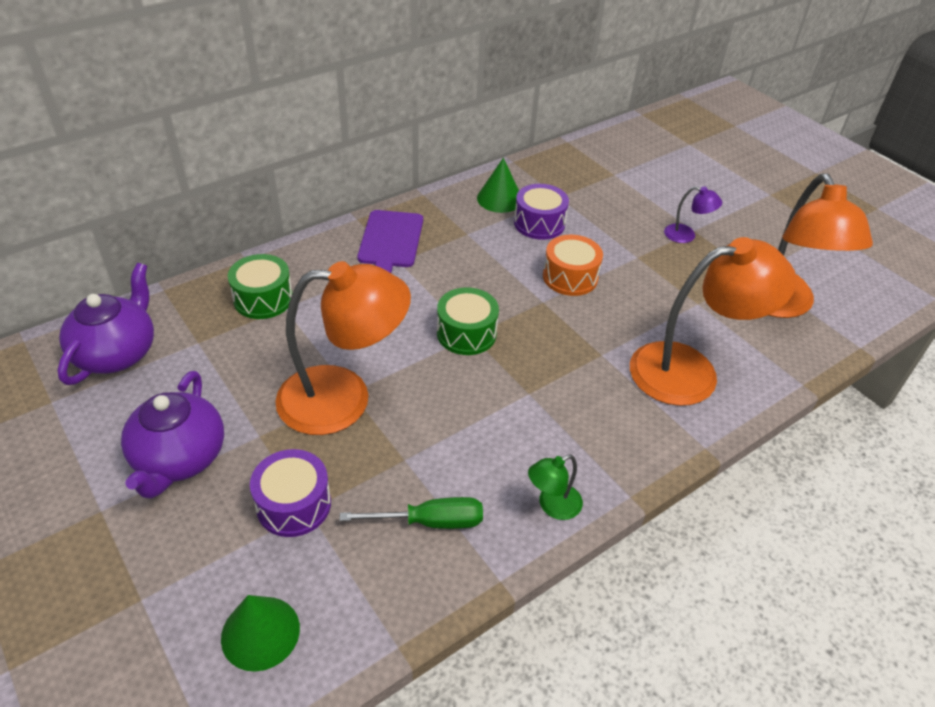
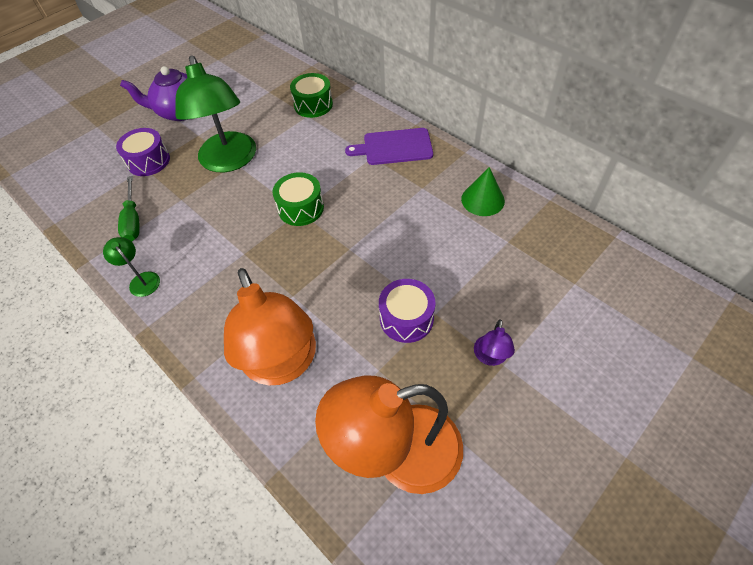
camera: 85 degrees right, 10 degrees up
(117, 353) = (255, 67): purple teapot -> none
(260, 632) = (72, 170): green cone -> none
(344, 398) = (229, 161): orange lamp -> green lamp
(539, 223) = (457, 232): purple drum -> purple drum (406, 318)
(570, 277) = (387, 263): orange drum -> none

